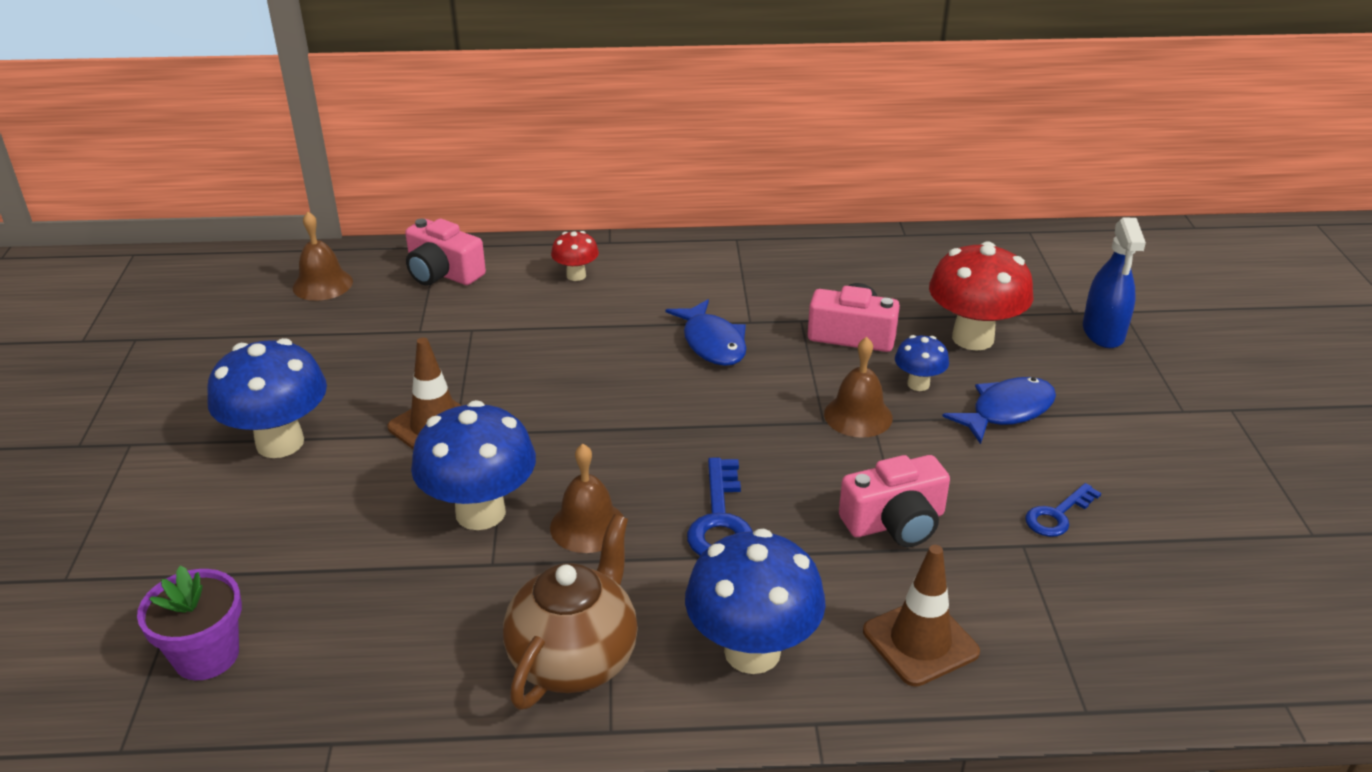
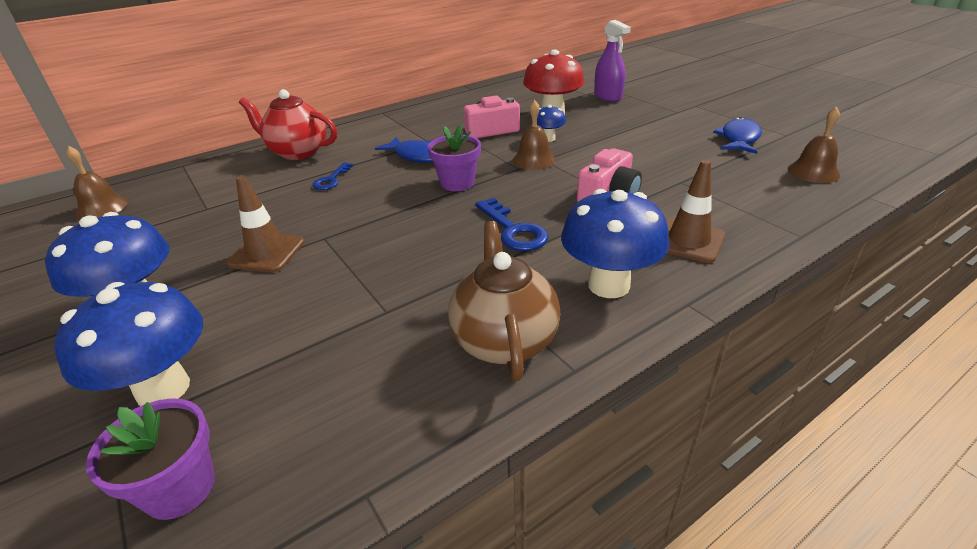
camera: 30 degrees left, 0 degrees up
(443, 273) = (198, 176): pink camera -> none
(480, 512) = (348, 286): blue mushroom -> blue mushroom (163, 389)
(576, 275) = (297, 152): red mushroom -> red teapot
(588, 526) = (433, 264): brown bell -> brown bell (813, 172)
(722, 413) = (457, 183): none -> purple flower pot
(1007, 411) = (603, 135): blue fish -> blue fish (739, 139)
(1057, 515) = (679, 165): blue key -> blue key (331, 180)
(1103, 332) = (608, 96): blue spray bottle -> purple spray bottle

